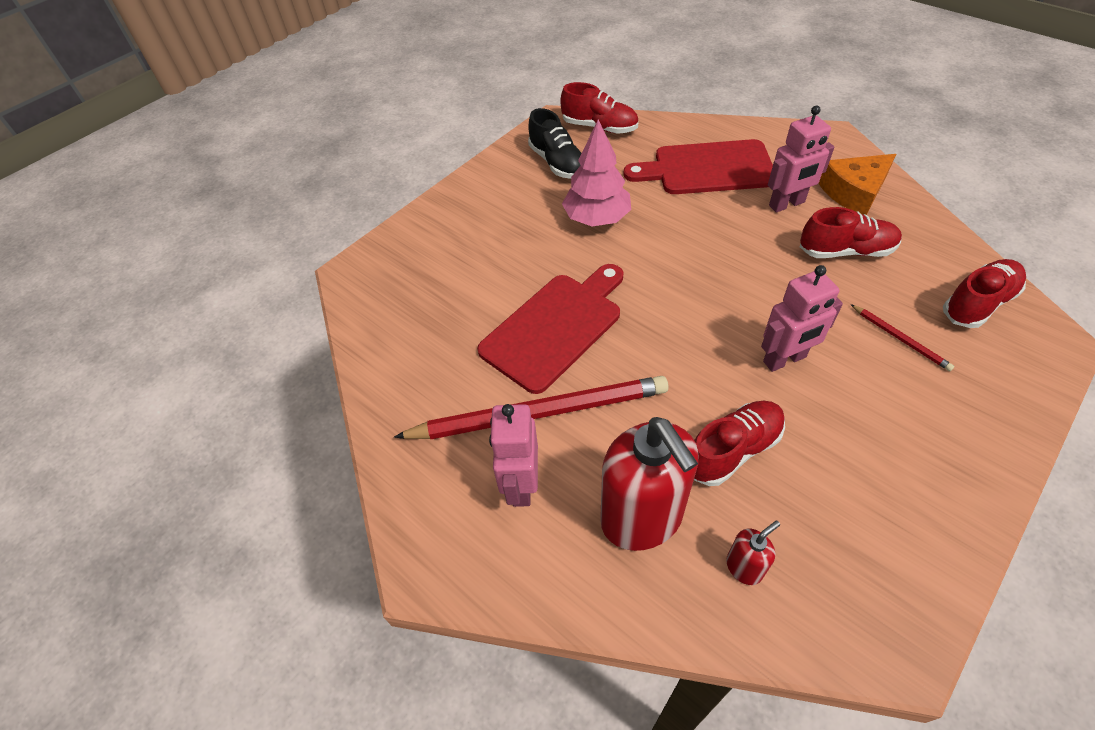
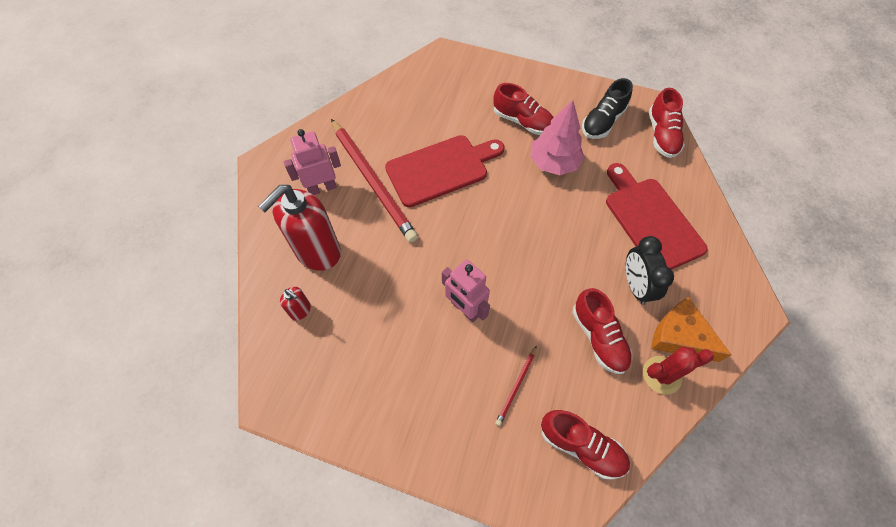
camera: 65 degrees right, 10 degrees up
(555, 327) = (441, 169): red cutting board -> red cutting board turned 45 degrees counterclockwise
(733, 450) = (379, 290): red shoe -> red shoe (522, 121)
(787, 204) = (635, 286): pink robot -> black clock
(897, 218) = (662, 375): none -> red cactus

